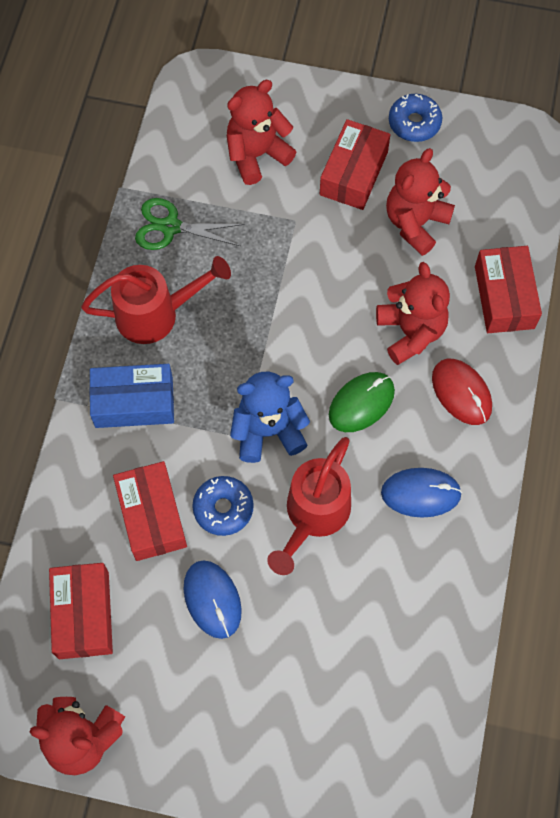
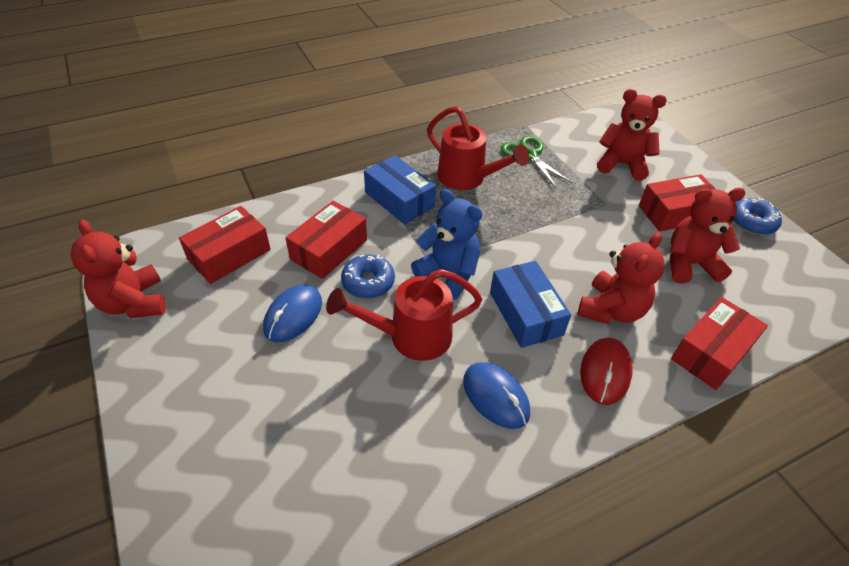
camera: 50 degrees right, 20 degrees down
(361, 403) = (525, 313): green mouse -> blue box

